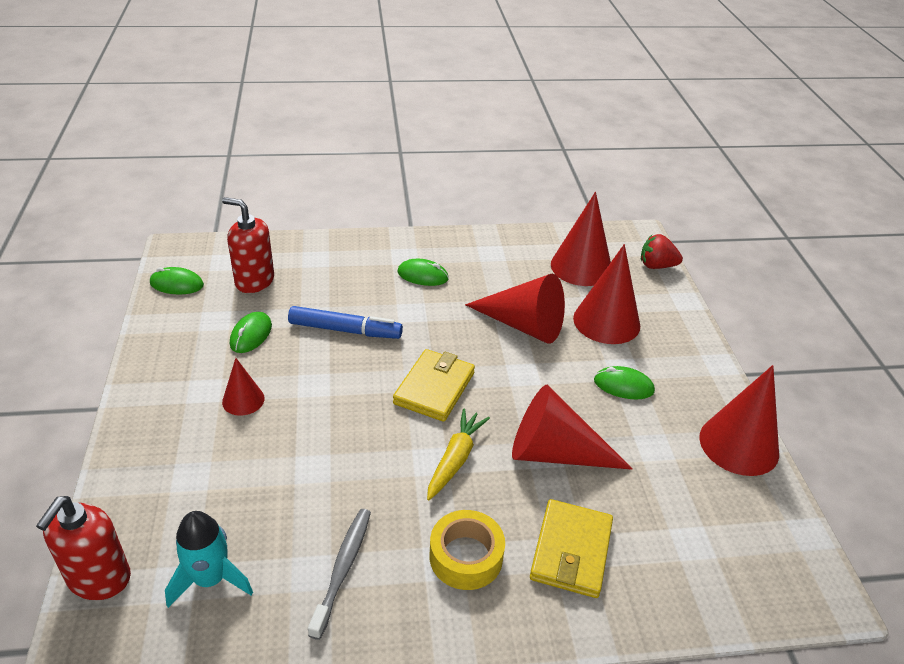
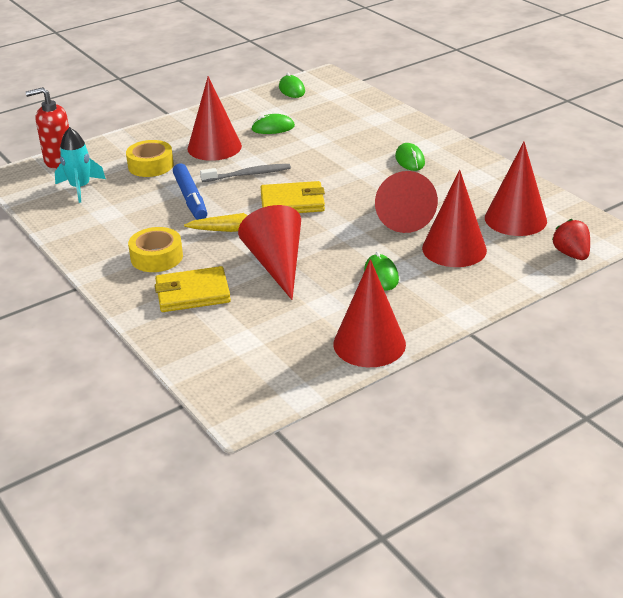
camera: 65 degrees right, 5 degrees down
(226, 477) = (150, 165): none -> yellow tape
(243, 400) = (214, 147): red cone -> red cone, size x1.85
(254, 281) = (325, 109): red soap dispenser -> none
(342, 569) = (116, 221): grey toothbrush -> grey toothbrush (248, 174)
(345, 330) = (314, 154): blue marker -> blue marker (190, 198)

